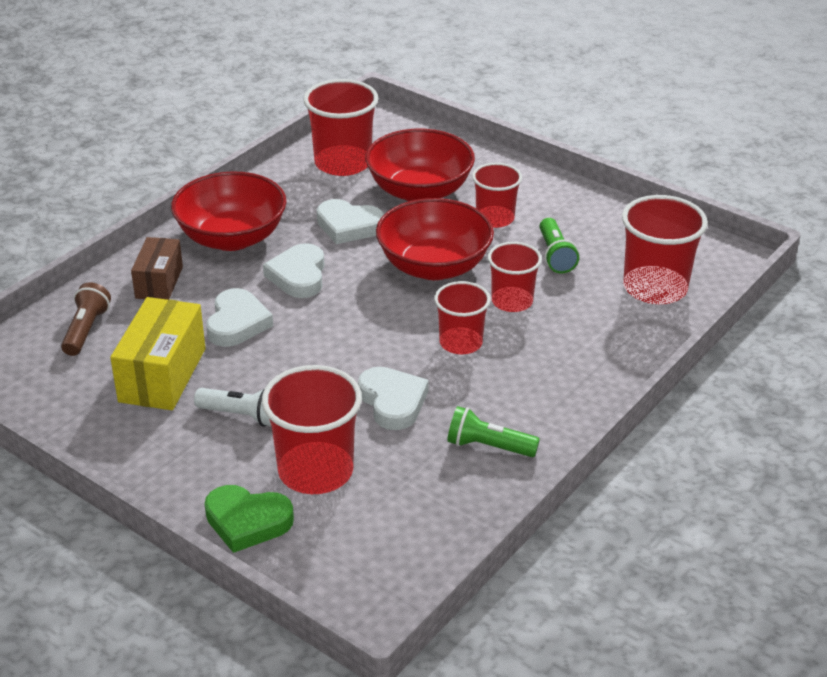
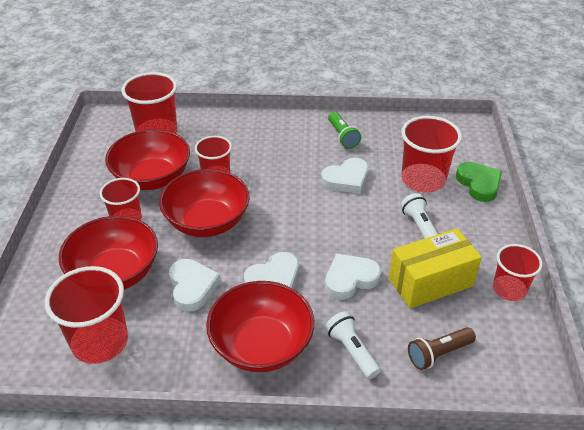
camera: 125 degrees left, 5 degrees up
(159, 282) = (352, 351): brown box -> white flashlight
(393, 402) = (346, 179): white heart -> white heart turned 150 degrees counterclockwise
(461, 343) = (273, 178): red cup -> red cup (509, 289)
(555, 255) = (152, 178): green flashlight -> red bowl

